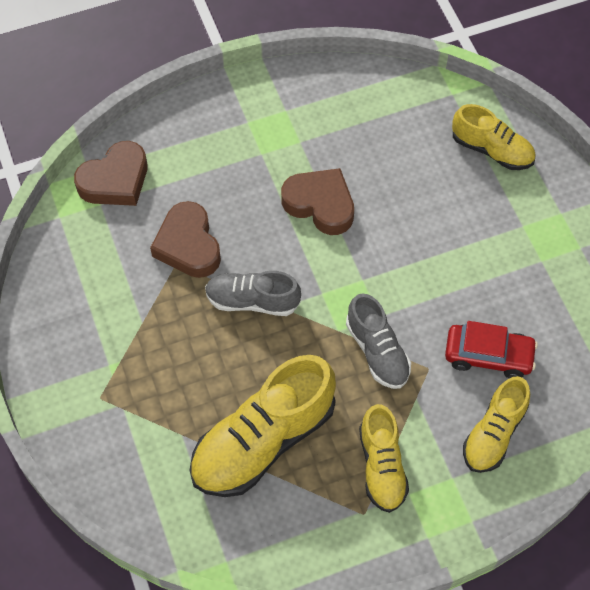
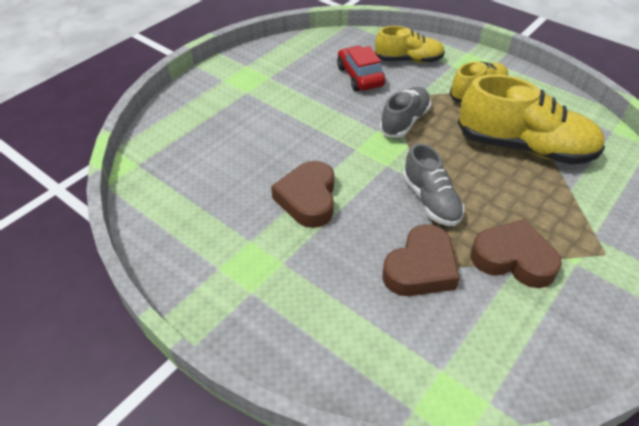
camera: 120 degrees left, 15 degrees down
(115, 180) = (404, 373): brown heart -> brown heart (513, 259)
(492, 150) = (186, 125): yellow shoe -> none

